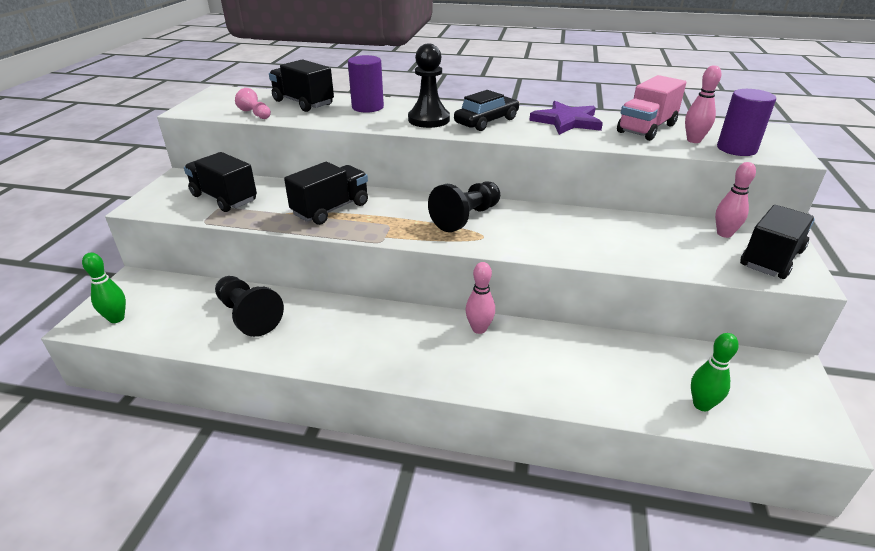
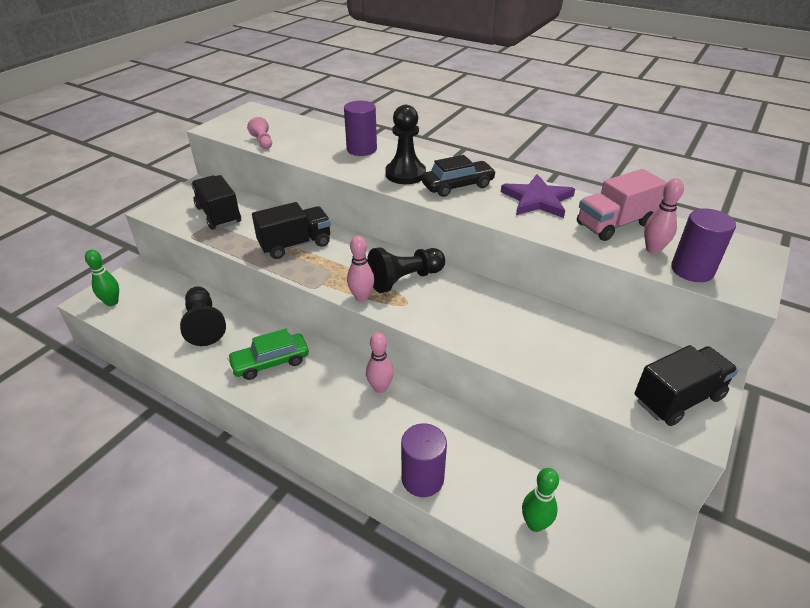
camera: 20 degrees right, 5 degrees up
(303, 103) = (310, 135): black truck -> none
(348, 334) = (270, 362): none -> green car
(575, 396) = (422, 478): none -> purple cylinder
(724, 234) = (649, 357): pink bowling pin -> pink bowling pin (361, 297)

